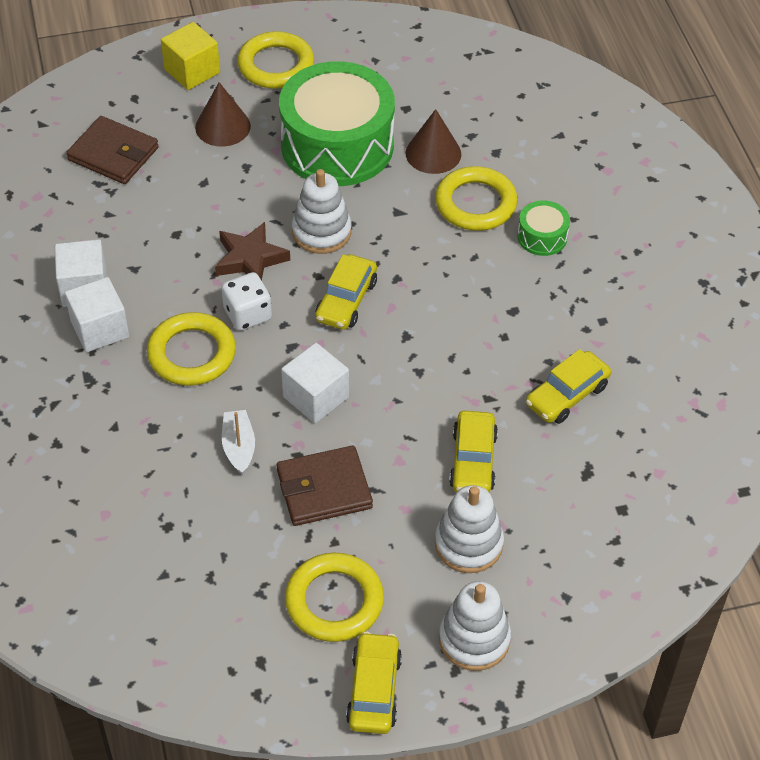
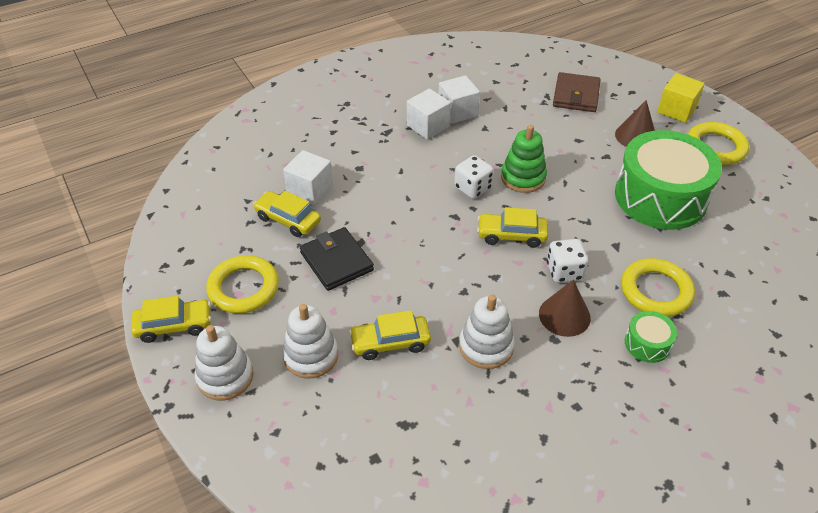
camera: 75 degrees right, 5 degrees down
(192, 354) = (426, 170): yellow ring -> none
(239, 447) = (358, 210): white boat -> none
(250, 259) = (523, 178): brown star -> green stacking toy
(316, 397) = (415, 239): white cube -> white cube (310, 190)
(321, 232) = (569, 208): white stacking toy -> white stacking toy (486, 347)
(324, 489) = (336, 261): brown wallet -> black wallet
(421, 270) = (564, 272): none -> white dice
(433, 153) = (692, 253): brown cone -> brown cone (564, 315)
(567, 395) = (481, 394): yellow car -> yellow car (288, 220)

